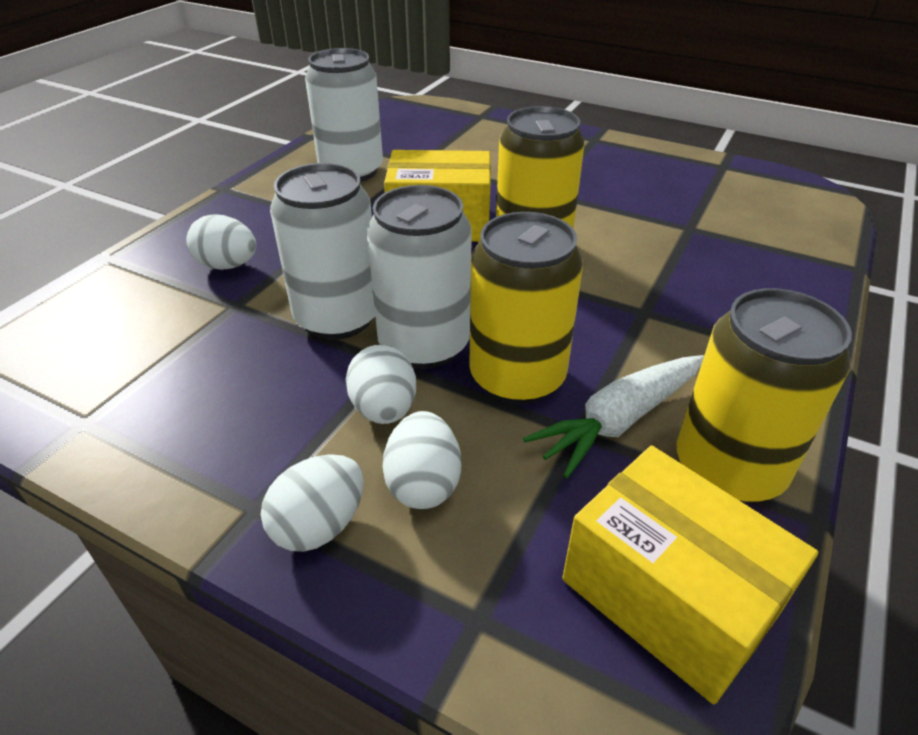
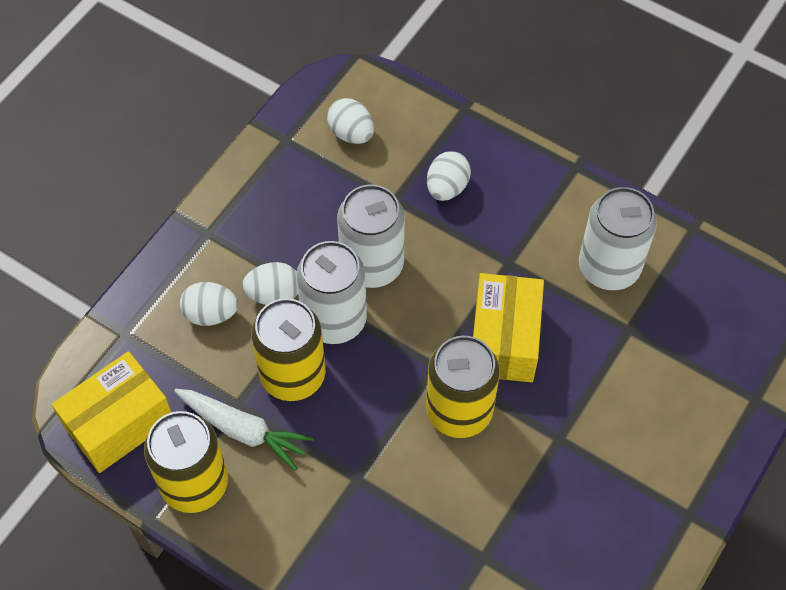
camera: 95 degrees right, 20 degrees up
(319, 525) = (191, 263): white egg -> white egg (351, 133)
(619, 420) = (243, 430): white carrot -> white carrot turned 150 degrees clockwise

